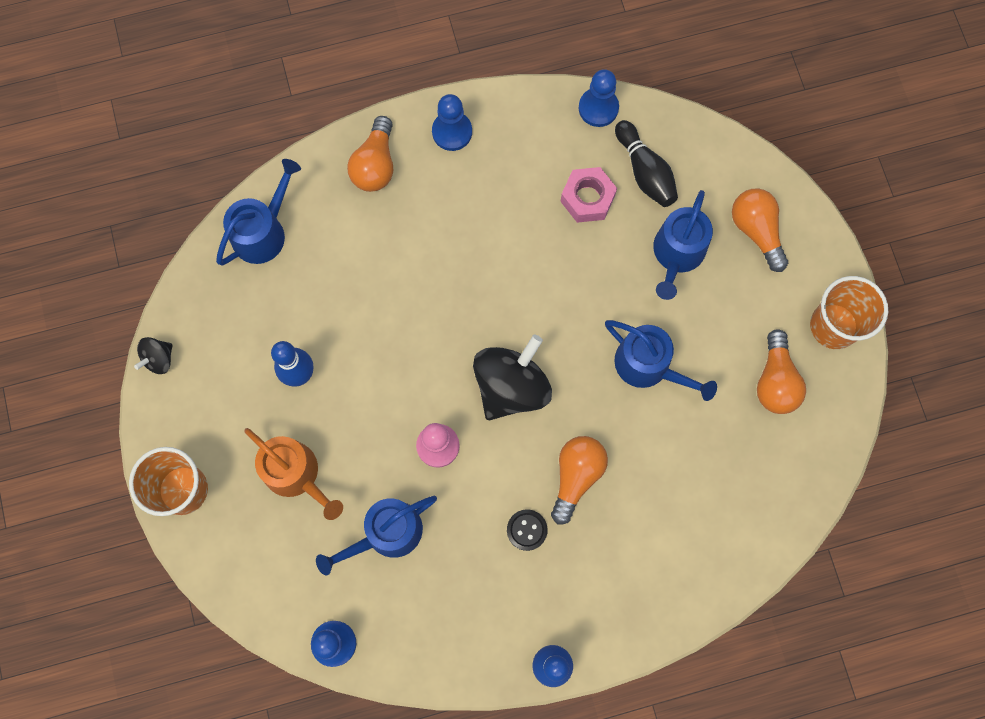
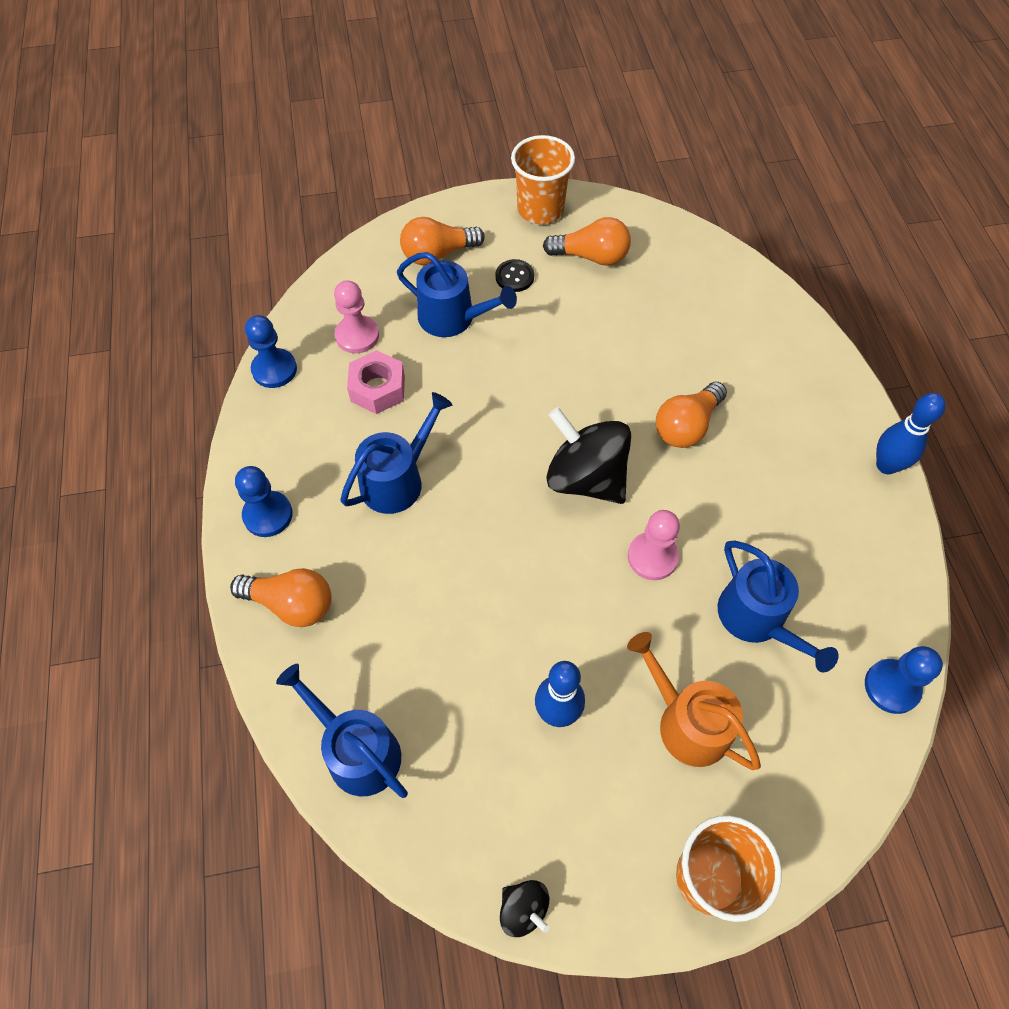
camera: 85 degrees left, 15 degrees down
(296, 474) = (687, 722): orange watering can -> orange watering can turned 90 degrees counterclockwise
(527, 530) = (745, 476): black button -> black button (514, 277)
(576, 476) = (686, 426): orange light bulb -> orange light bulb turned 75 degrees counterclockwise
(645, 172) = (357, 336): black bowling pin -> pink pawn
(648, 366) = (570, 353): blue watering can -> blue watering can (397, 480)

